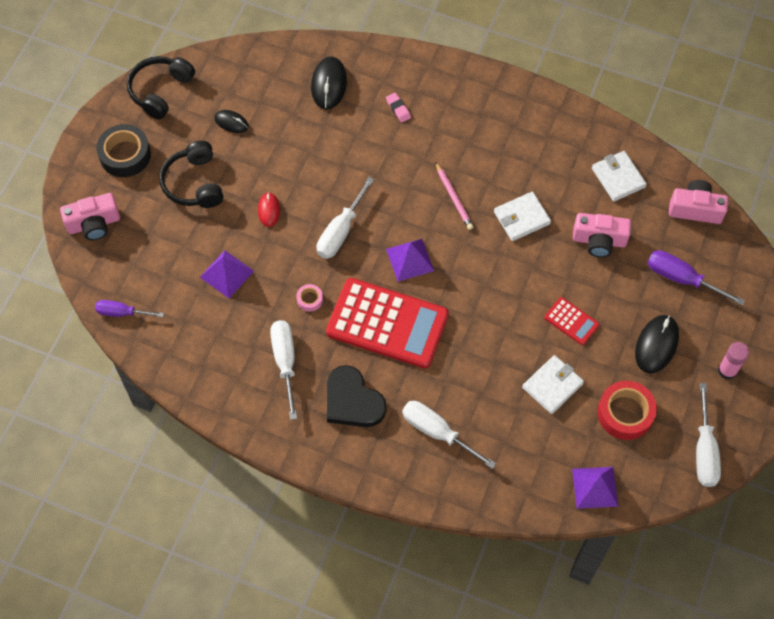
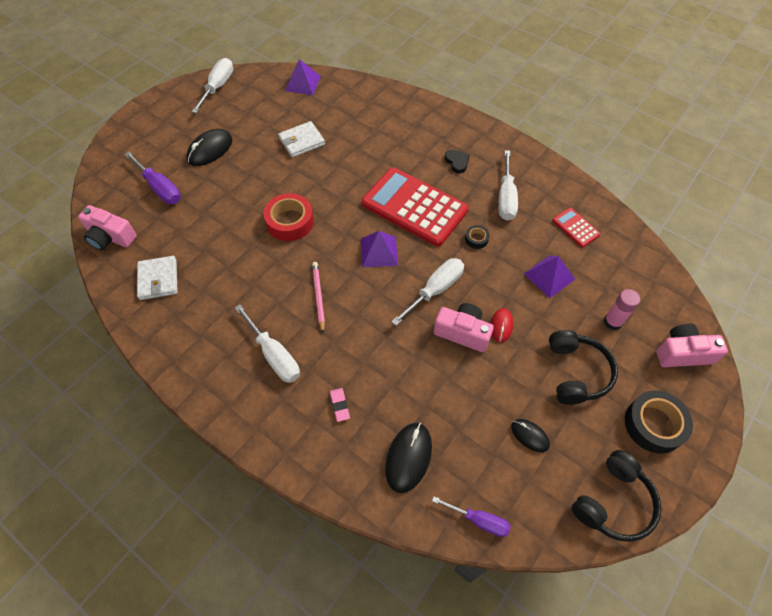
camera: 165 degrees left, 5 degrees down
(122, 312) = (648, 264): purple screwdriver -> purple screwdriver (479, 520)
(310, 299) = (476, 239): pink tape -> black tape
(352, 401) = (457, 162): black heart -> black heart, size x0.52
(437, 432) = (399, 131): white screwdriver -> white screwdriver (274, 355)
(521, 218) = (264, 264): white wallet -> none
(571, 321) = (265, 178): red calculator -> red calculator (575, 228)
(599, 240) = (208, 230): pink camera -> pink camera (462, 332)
(625, 413) = (258, 116): red tape -> red tape (290, 222)
(727, 370) = (170, 125): pink glue stick -> pink glue stick (612, 322)

